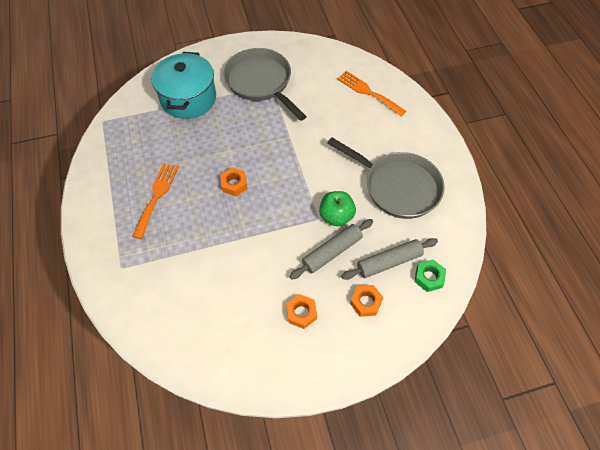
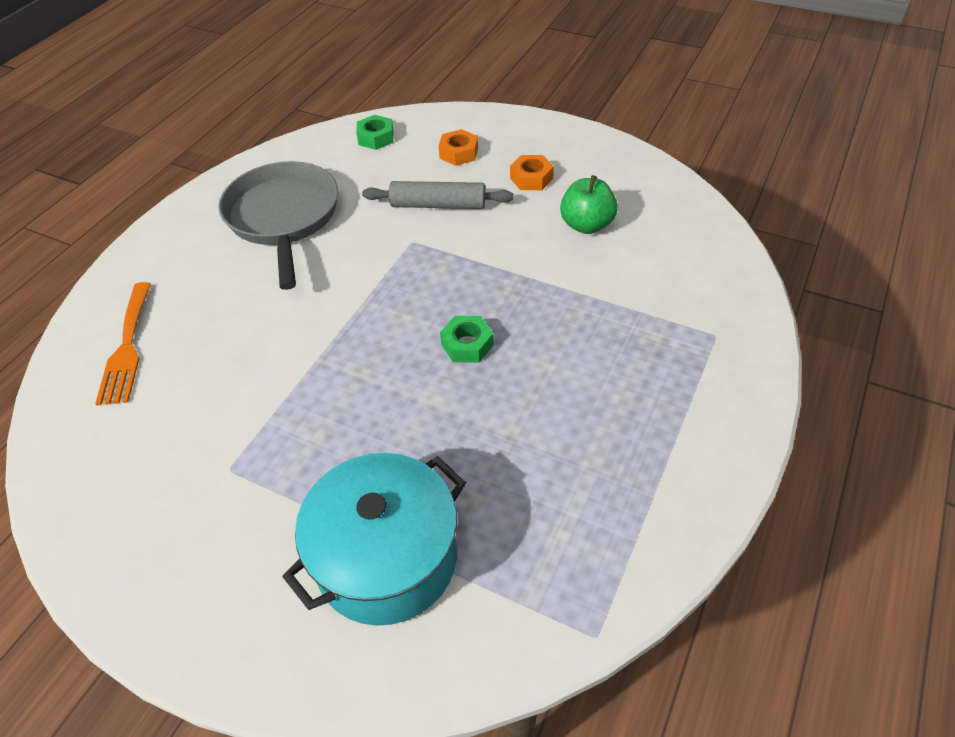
camera: 135 degrees left, 10 degrees down
(157, 196) = (595, 401): orange fork -> none
(234, 184) = (467, 345): orange nut -> green nut
(261, 83) = (235, 490): grey pan -> none
(336, 216) = (389, 232): green apple -> green apple (586, 225)
(389, 262) = (394, 167): grey rolling pin -> none

